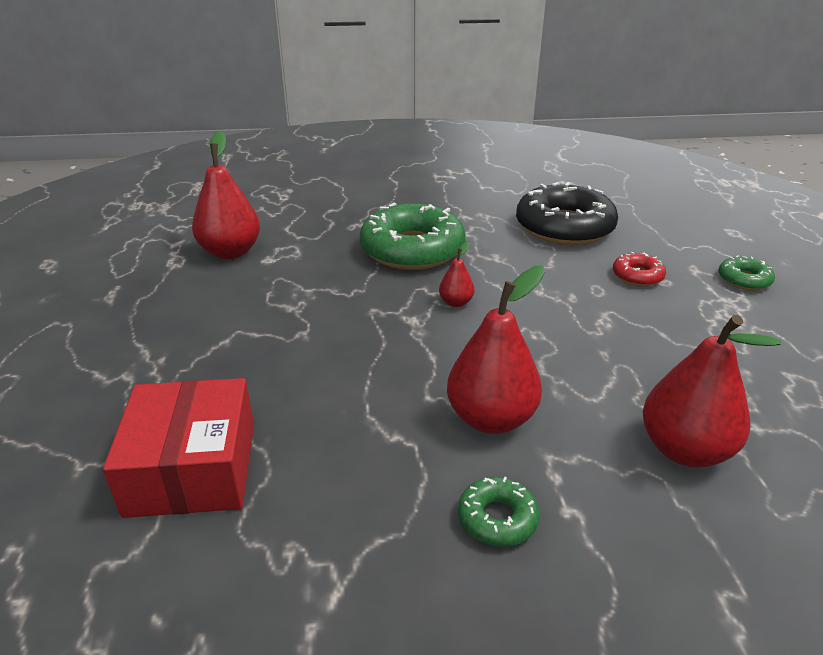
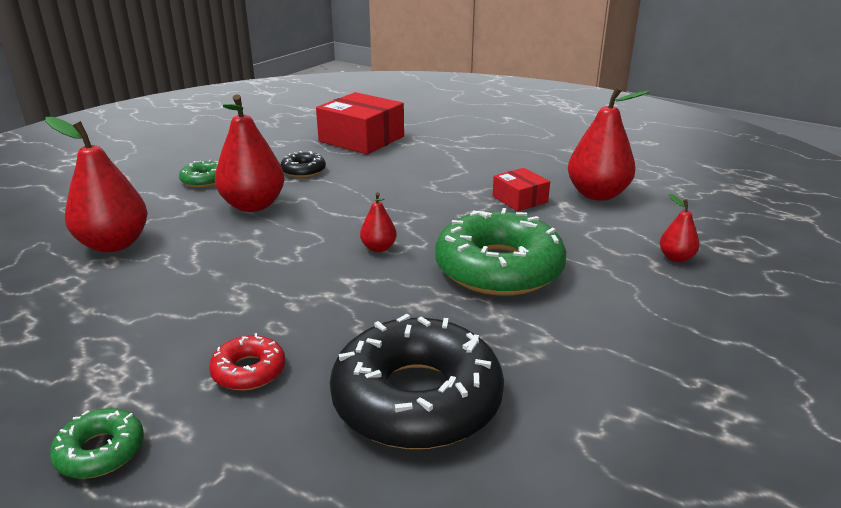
camera: 130 degrees right, 5 degrees down
(281, 279) = (520, 199): none -> red box
(315, 205) = (676, 257): none -> red pear
(364, 446) = (303, 171): none -> black donut

